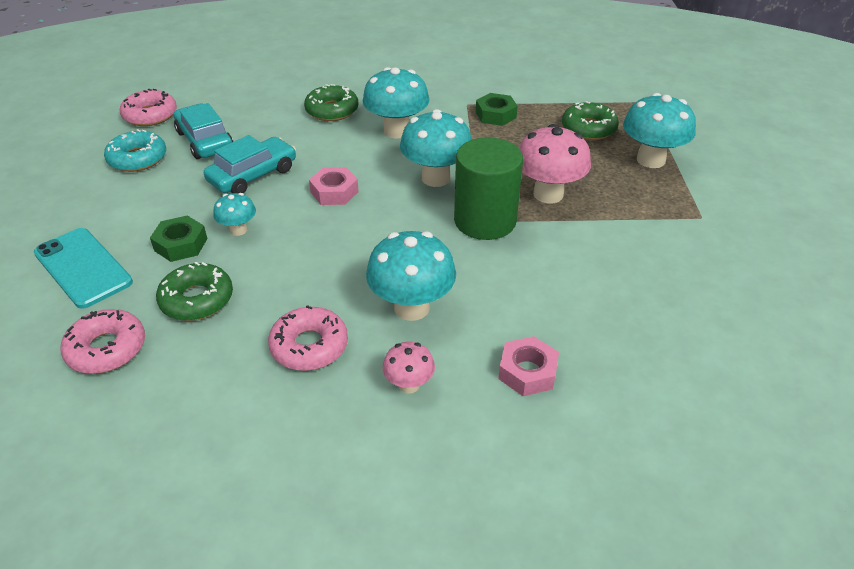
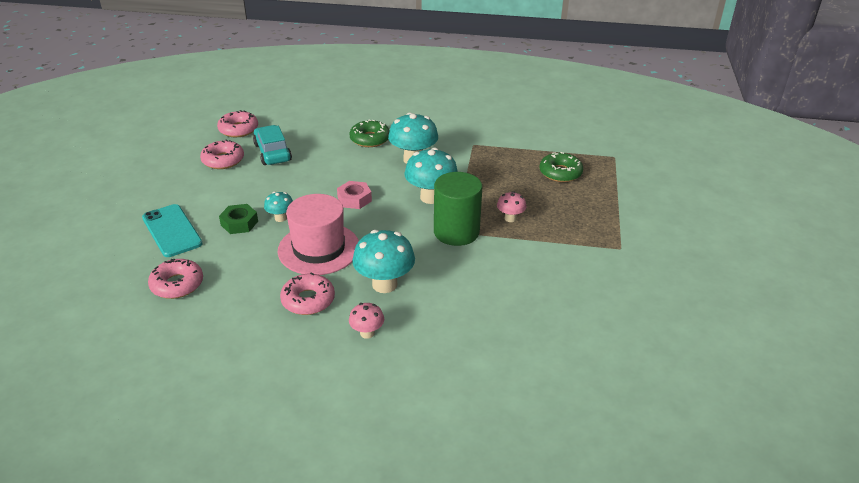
camera: 10 degrees right, 5 degrees down
(137, 158) = (223, 160): turquoise donut -> pink donut
(197, 299) = (242, 261): green donut -> none
(253, 175) = (300, 181): turquoise car -> none
(304, 267) = (319, 249): none -> pink hat
(495, 115) = (492, 155): green nut -> none
(527, 372) = (450, 336): pink nut -> none
(548, 194) = (510, 218): pink mushroom -> pink mushroom, size x0.53
(650, 160) = (599, 202): turquoise mushroom -> none

